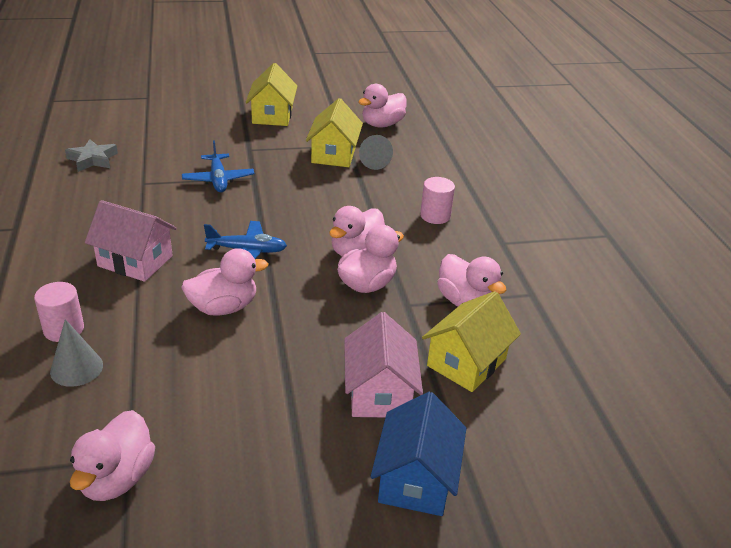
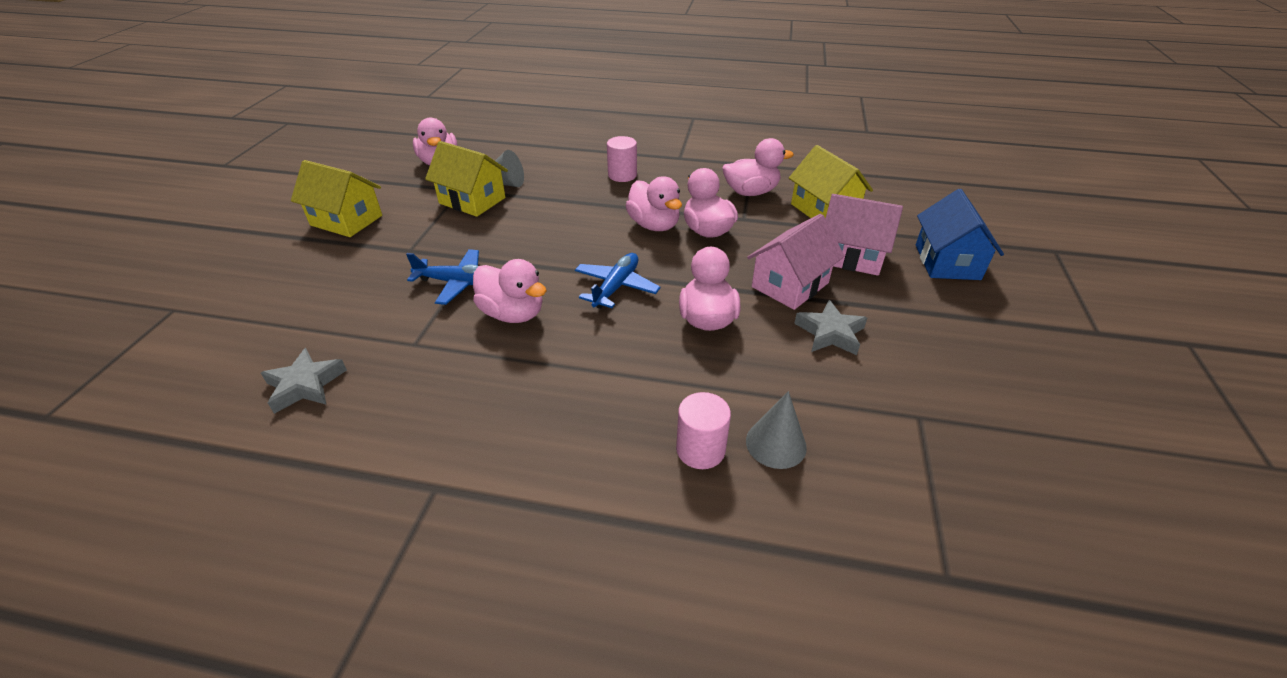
camera: 65 degrees left, 5 degrees up
(117, 478) = (946, 428): pink duck -> pink duck (513, 313)
(135, 261) = (590, 372): pink house -> pink house (790, 285)
(233, 387) = (830, 333): none -> grey star
(416, 479) = (947, 262): blue house -> blue house turned 60 degrees clockwise

